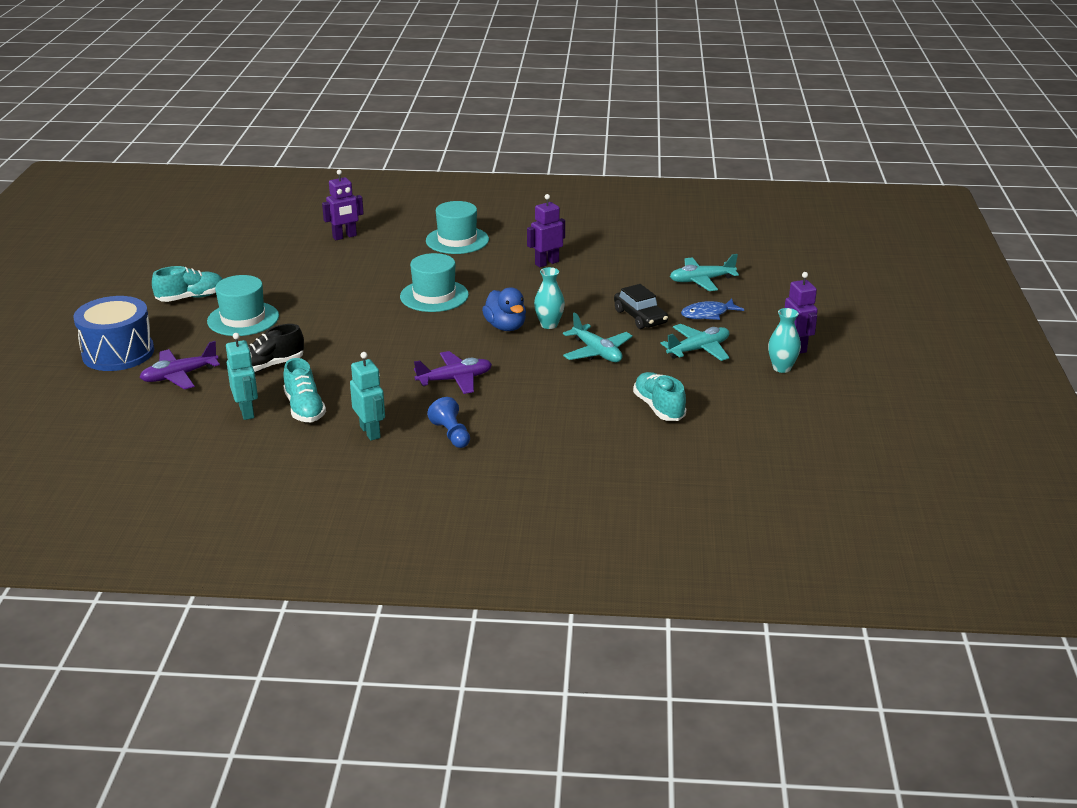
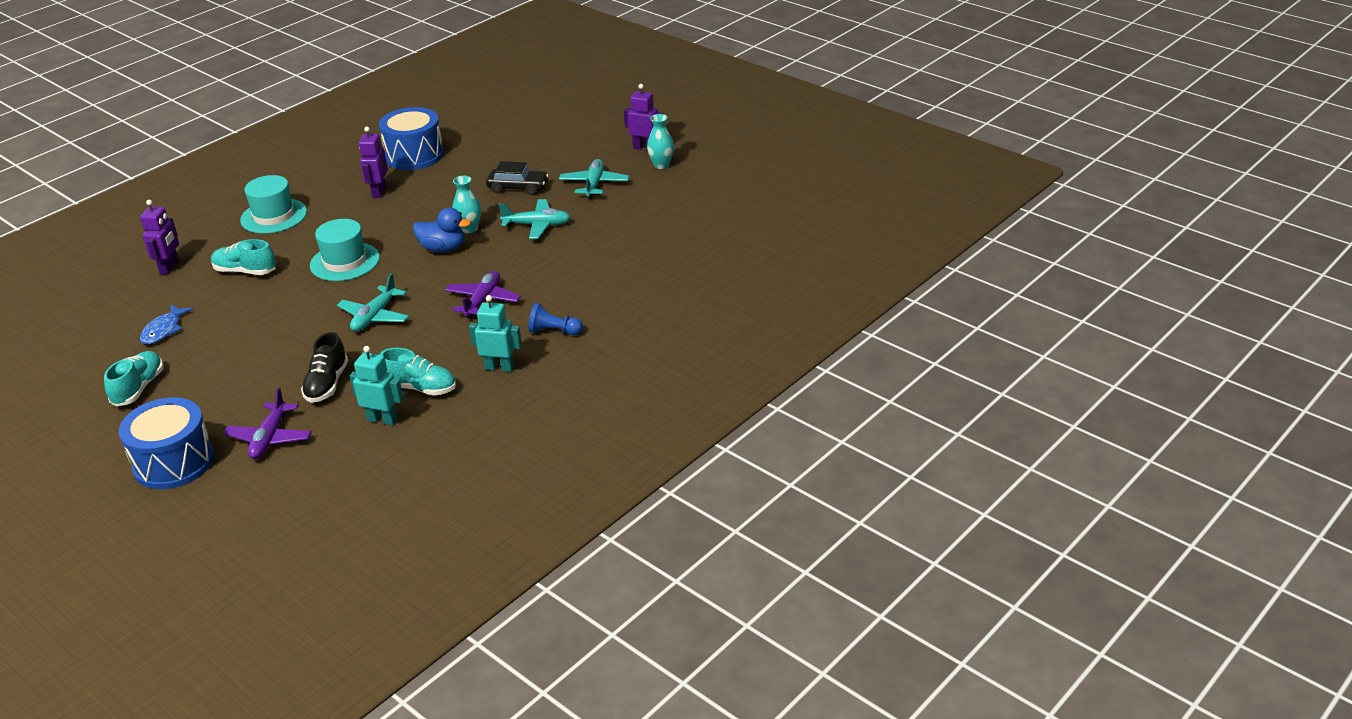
camera: 50 degrees left, 5 degrees up
(243, 319) = (226, 371): turquoise hat -> none
(619, 252) = (414, 155): none -> blue drum
(659, 408) = (641, 232): turquoise shoe -> turquoise shoe (245, 271)
(701, 280) = (508, 142): turquoise plane -> turquoise plane (375, 316)
(708, 314) = (556, 160): blue fish -> blue fish (164, 330)

